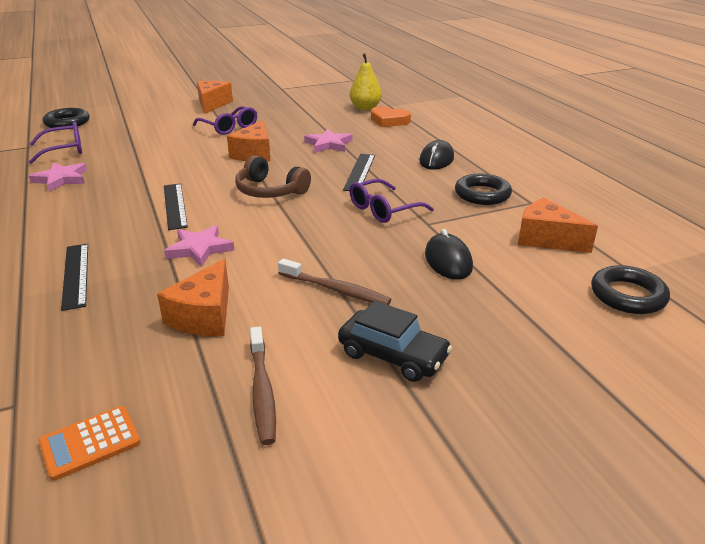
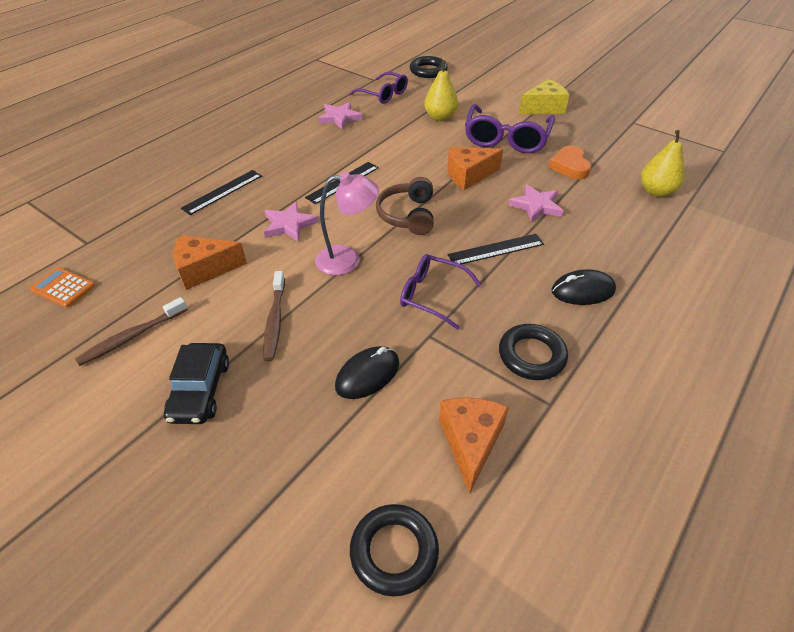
camera: 60 degrees right, 15 degrees up
(152, 139) = (440, 117): none -> yellow pear
(212, 104) = (543, 108): orange cheese -> yellow cheese
(229, 127) = (506, 138): purple glasses -> purple glasses, size x1.54
(293, 232) = (347, 259): none -> pink lamp
(389, 121) = (644, 220): orange heart -> orange heart (569, 166)

